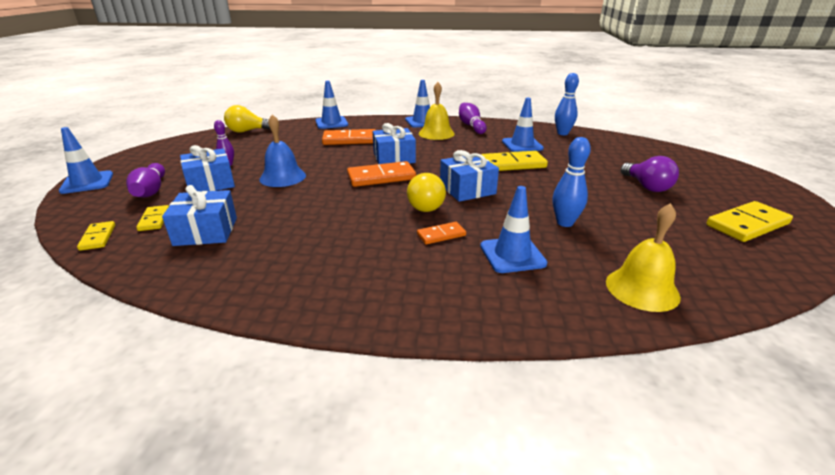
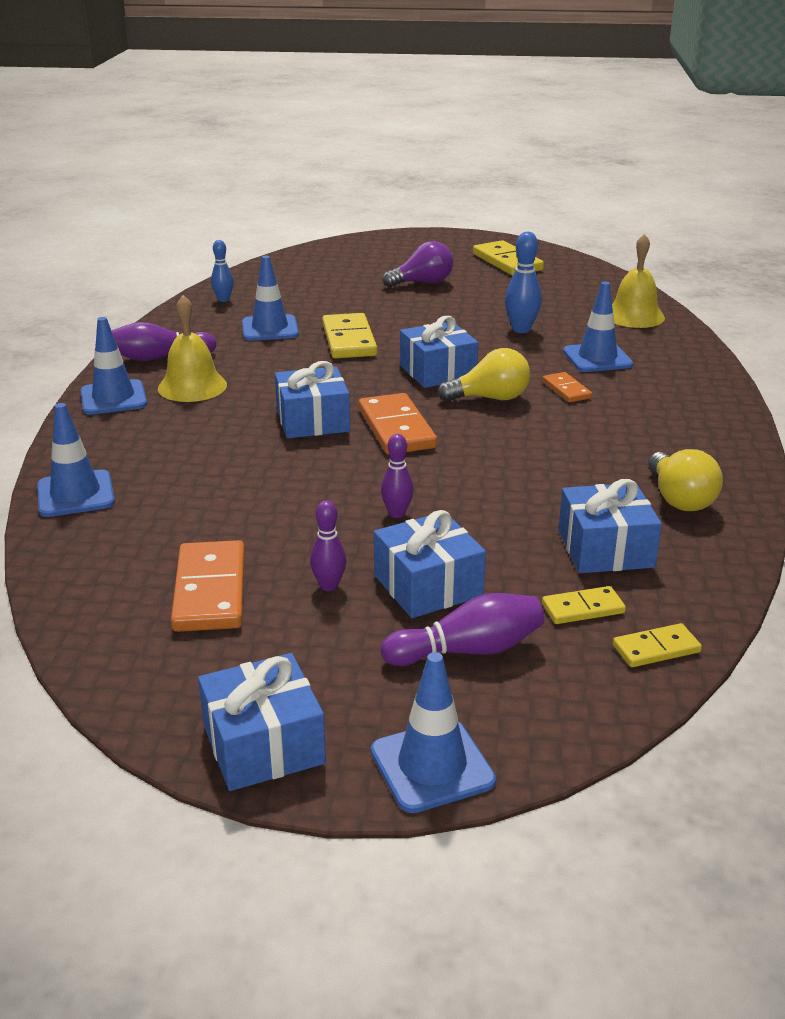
camera: 90 degrees left, 0 degrees up
(136, 157) = (263, 744): none -> blue gift
(247, 131) = (95, 604): yellow light bulb -> yellow light bulb (679, 499)
(282, 177) = (397, 513): blue bell -> purple bowling pin
(350, 140) = (205, 465): orange domino -> orange domino (210, 591)
(562, 133) = (223, 299): blue bowling pin -> blue bowling pin, size x0.65

